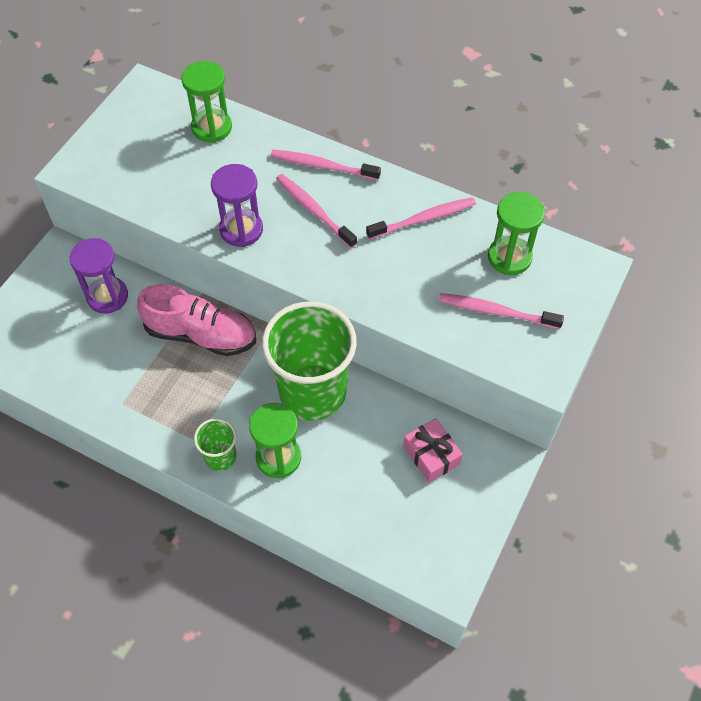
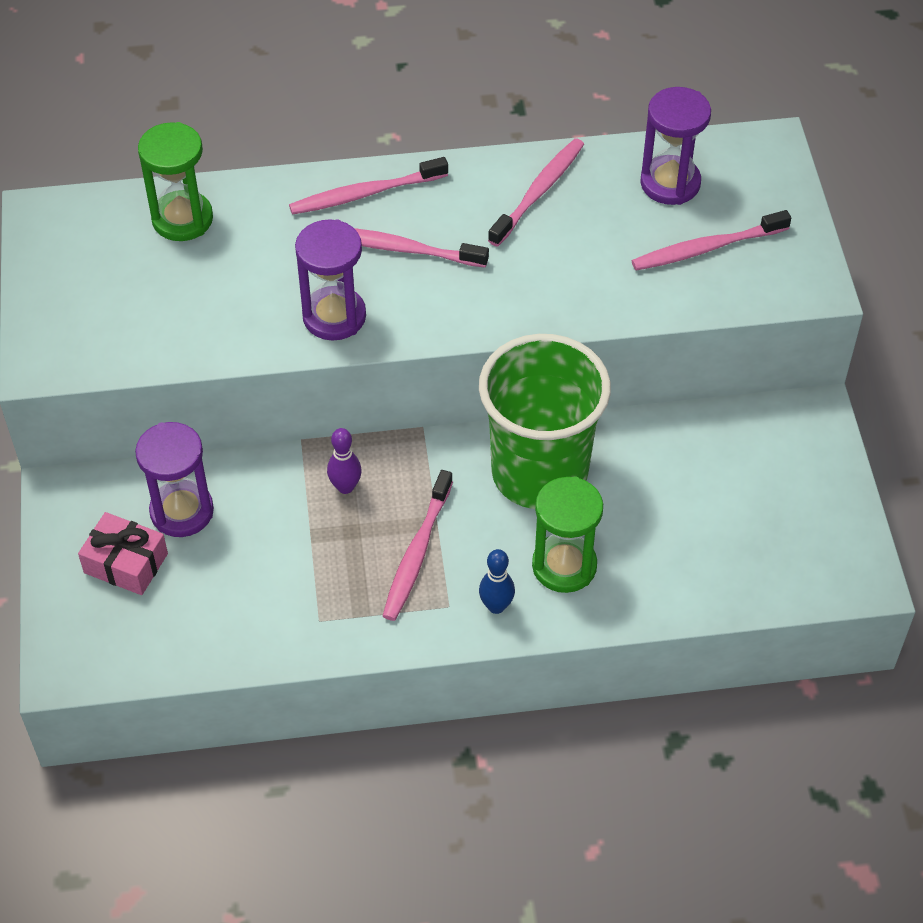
camera: 35 degrees left, 5 degrees down
(201, 335) = (345, 487): pink shoe -> purple bowling pin
(205, 397) = (417, 553): none -> pink toothbrush
(220, 457) = (496, 606): green cup -> blue bowling pin
(431, 455) = (731, 461): pink gift -> pink gift (126, 563)
(509, 257) = (670, 183): green hourglass -> purple hourglass

